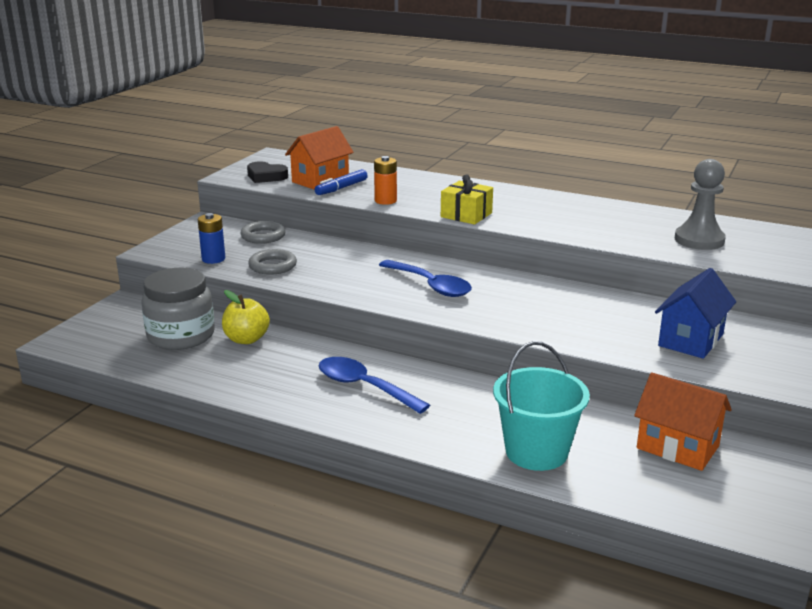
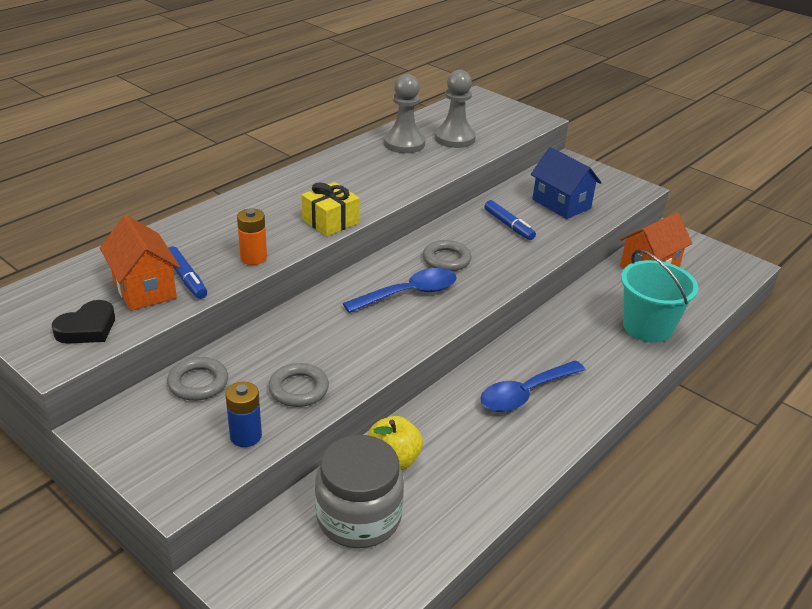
camera: 75 degrees left, 10 degrees up
(503, 294) = (446, 259): none -> grey ring
(604, 316) = (508, 225): none -> blue marker
(652, 221) = (404, 143): none -> grey pawn

